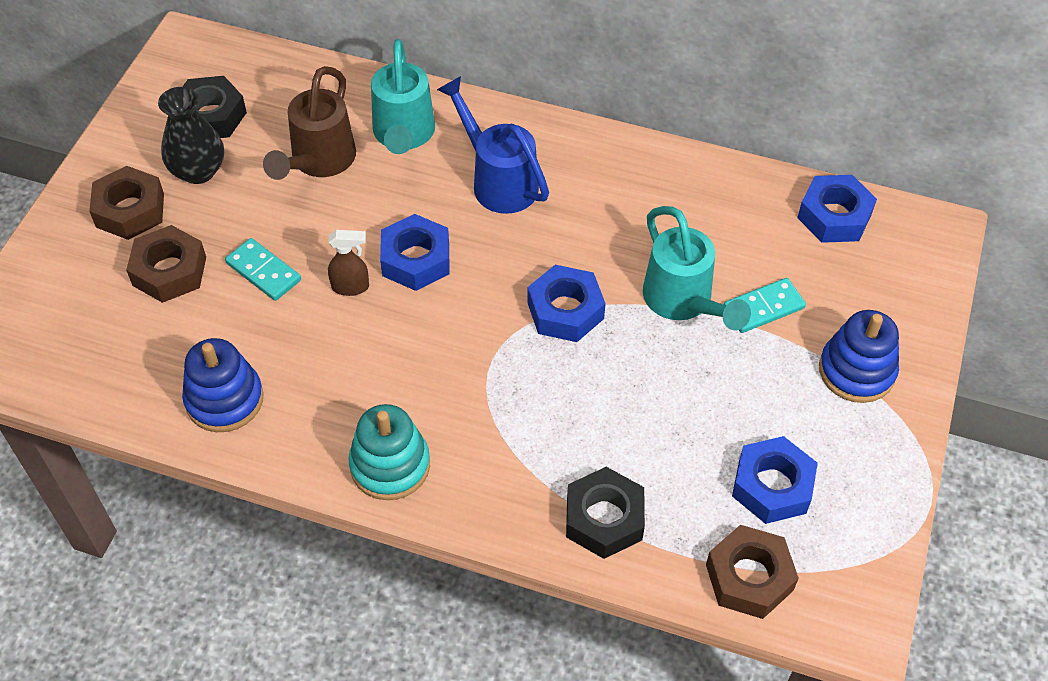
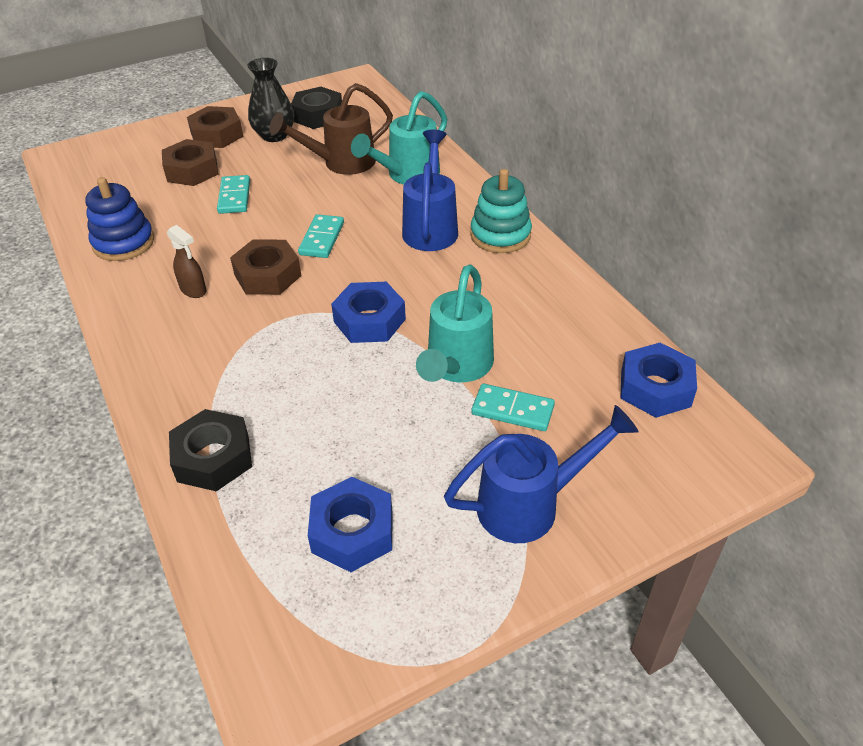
camera: 45 degrees right, 10 degrees down
(351, 287) = (266, 231): brown spray bottle -> brown spray bottle (193, 290)
(390, 465) = (147, 332): turquoise stacking toy -> turquoise stacking toy (500, 235)
(416, 259) = (321, 239): blue nut -> turquoise domino
(749, 577) = (247, 579): brown nut -> brown nut (268, 275)
(856, 371) = (531, 504): blue stacking toy -> blue watering can

